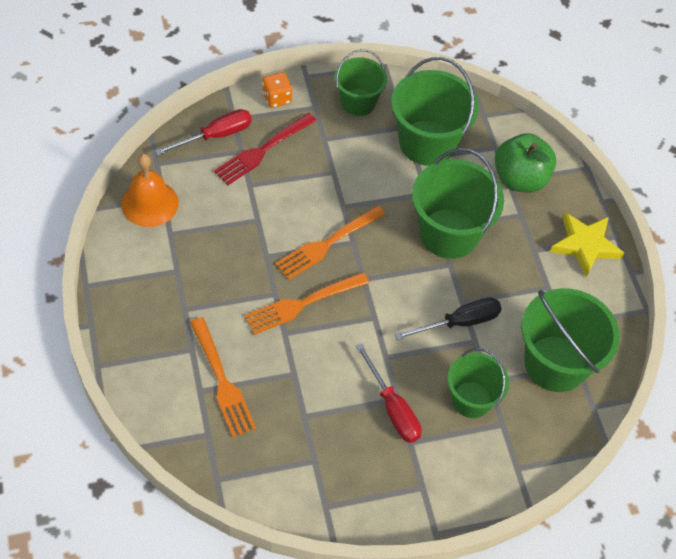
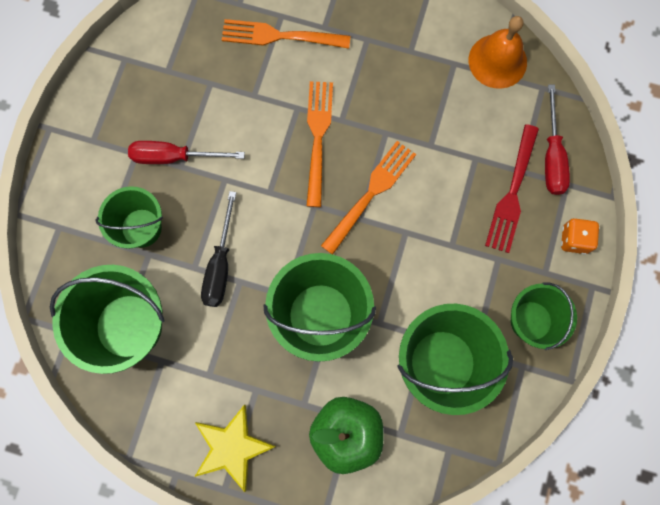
camera: 125 degrees right, 20 degrees up
(263, 150) = (512, 192): red fork -> red fork turned 150 degrees counterclockwise
(328, 243) = (370, 194): orange fork -> orange fork turned 45 degrees clockwise

